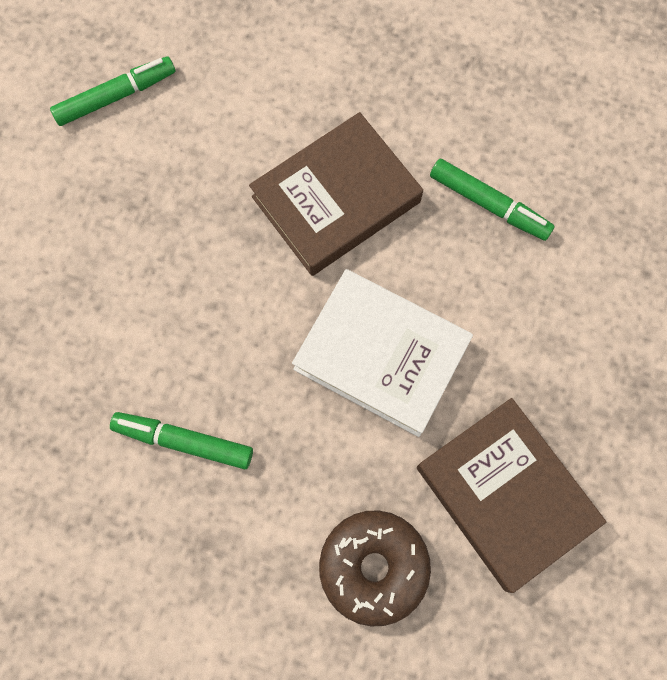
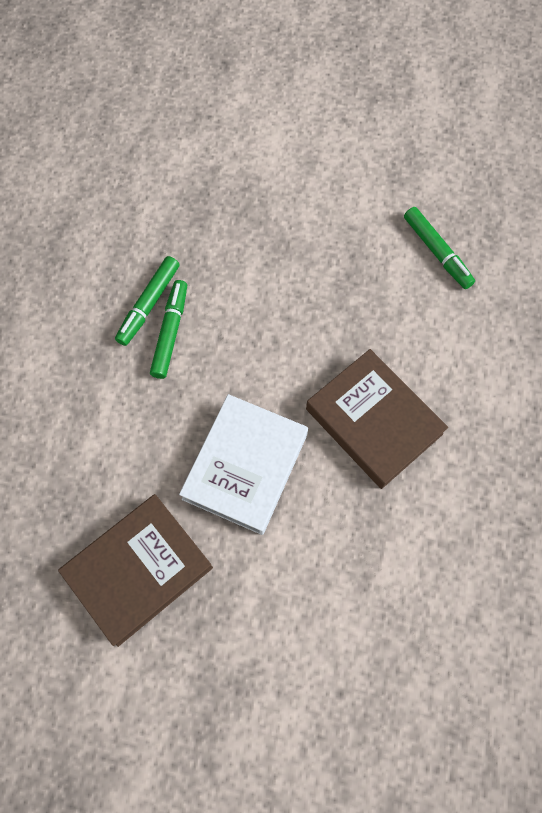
camera: 85 degrees right, 5 degrees down
(373, 566) = (82, 472): brown donut -> none
(489, 204) = (387, 547): green marker -> green marker (149, 304)

